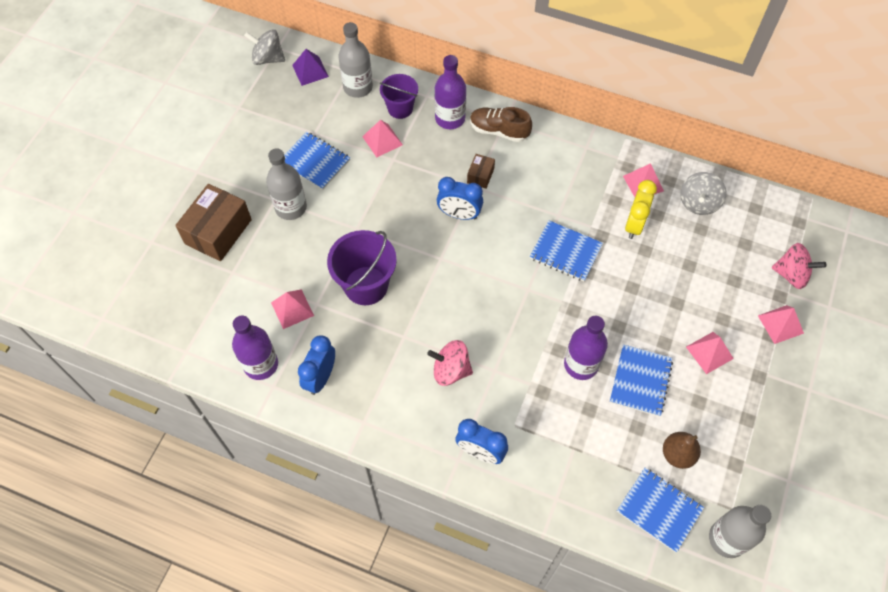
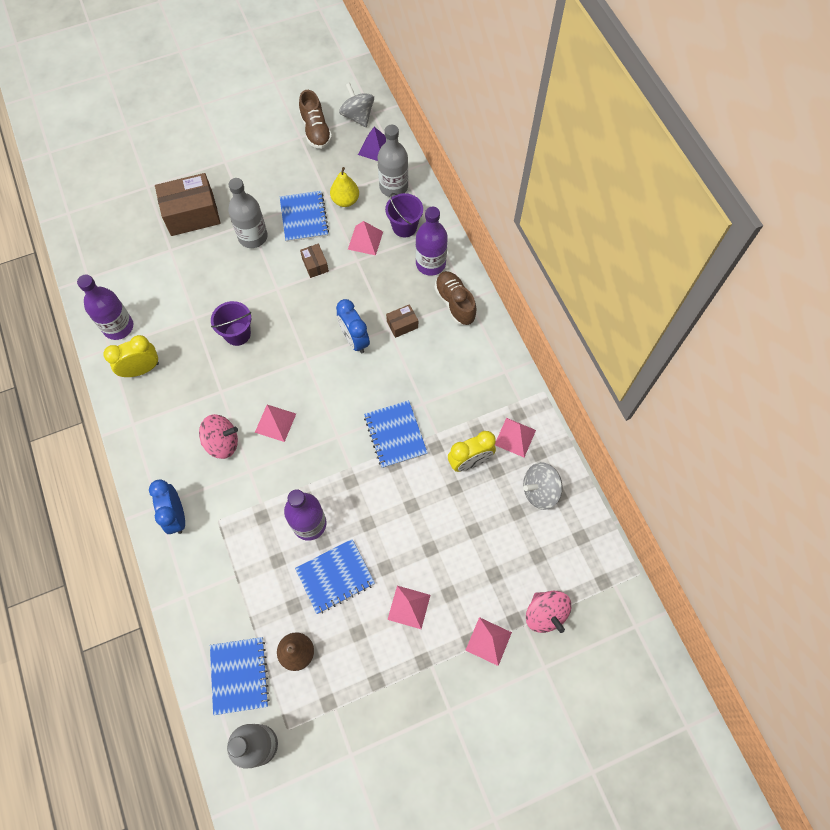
camera: 45 degrees right, 5 degrees up
(246, 93) = (316, 131): none -> brown shoe
(292, 309) = (176, 307): pink pyramid -> pink pyramid (275, 423)
(320, 377) = (141, 369): blue clock -> yellow clock
(332, 125) = (345, 200): none -> yellow pear
(365, 188) = (315, 265): none -> brown box
(366, 285) = (237, 334): purple bucket -> purple bucket, size x0.64
(450, 370) = (222, 443): pink spinning top -> pink spinning top turned 120 degrees clockwise

